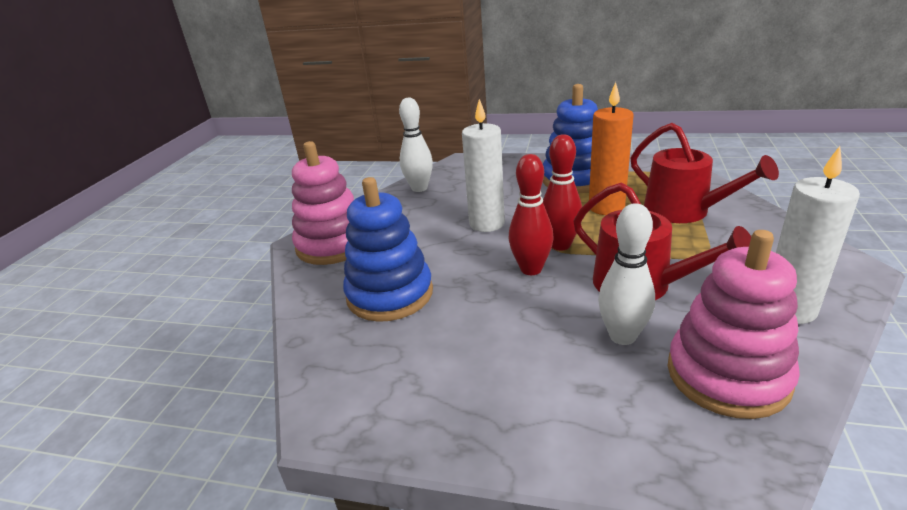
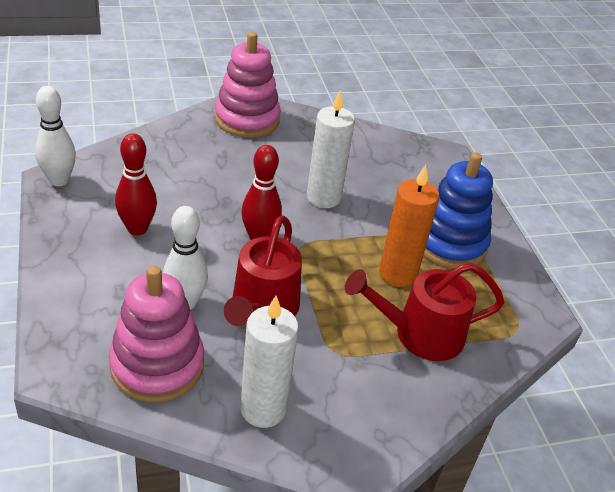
camera: 55 degrees right, 10 degrees up
(390, 294) = (192, 168): blue stacking toy -> none
(419, 188) = (369, 140): white bowling pin -> white bowling pin (59, 180)
(560, 245) = (307, 250): red bowling pin -> red bowling pin (137, 229)
(684, 211) = (419, 334): red watering can -> red watering can turned 60 degrees clockwise

